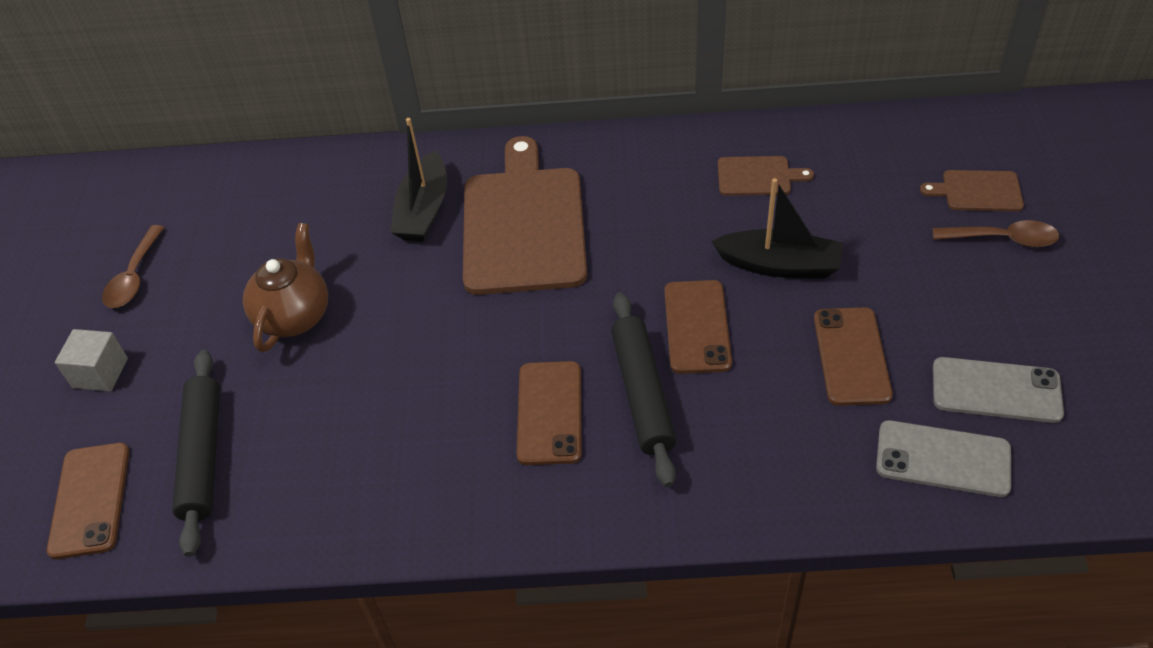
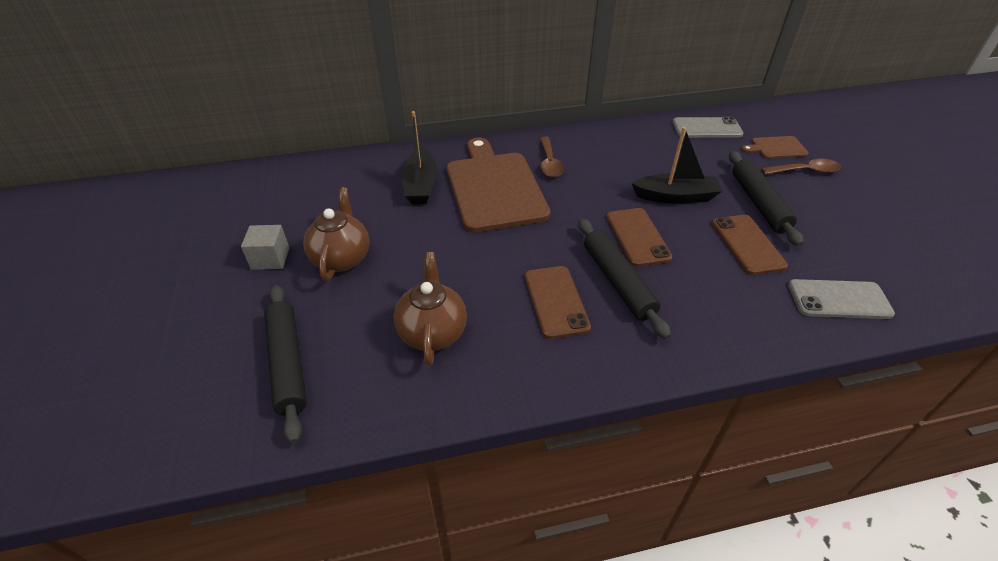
camera: 15 degrees left, 5 degrees down
(90, 500) = (193, 411): brown phone -> none
(100, 373) = (188, 313): grey cube -> grey cube (270, 258)
(134, 277) = (206, 244): brown spoon -> brown spoon (549, 163)
(381, 436) = (432, 332): none -> brown teapot
(757, 176) = (638, 150): brown cutting board -> none
(901, 288) = (758, 203): none -> black rolling pin
(996, 390) = (849, 255): grey phone -> grey phone (707, 128)

